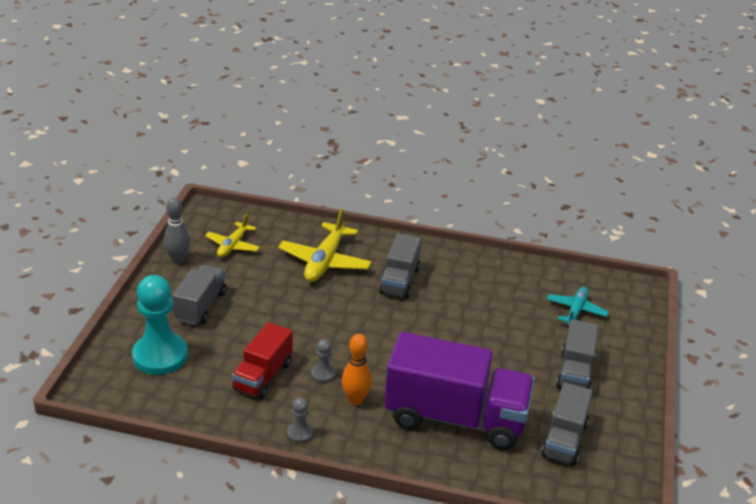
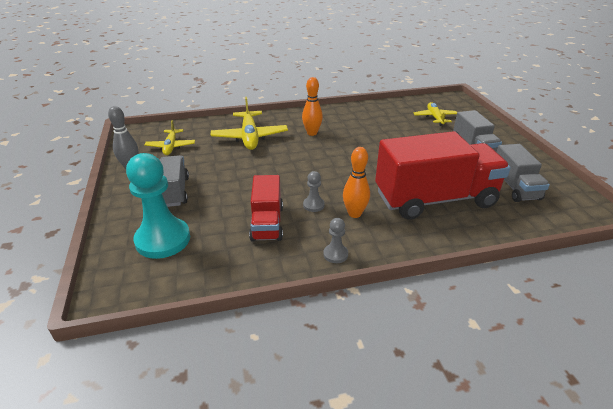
camera: 25 degrees left, 0 degrees up
(399, 280) = (312, 133): grey truck -> orange bowling pin
(455, 417) = (435, 199): purple truck -> red truck
(576, 311) = (435, 118): turquoise plane -> yellow plane

